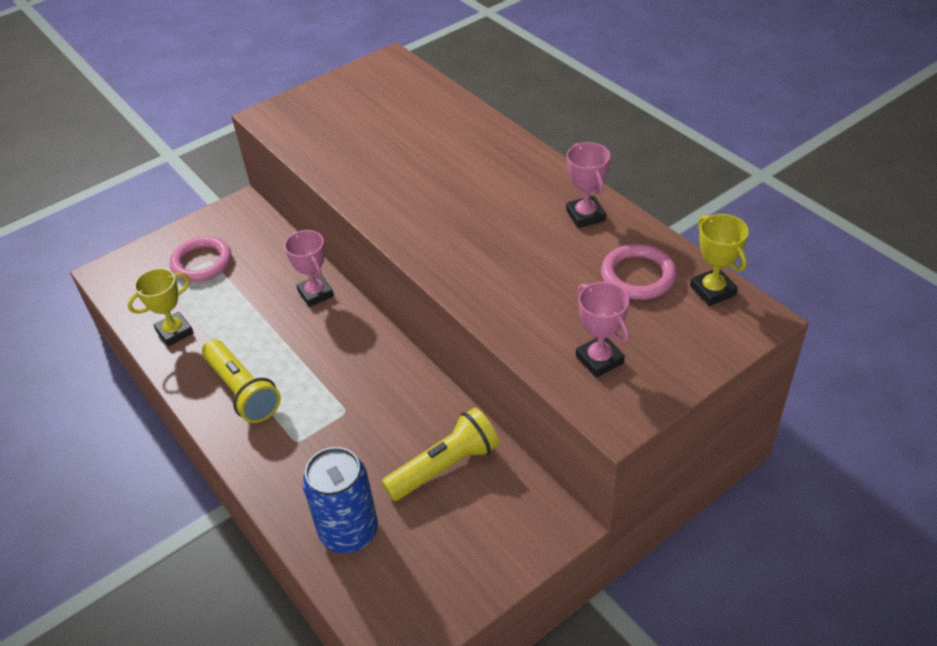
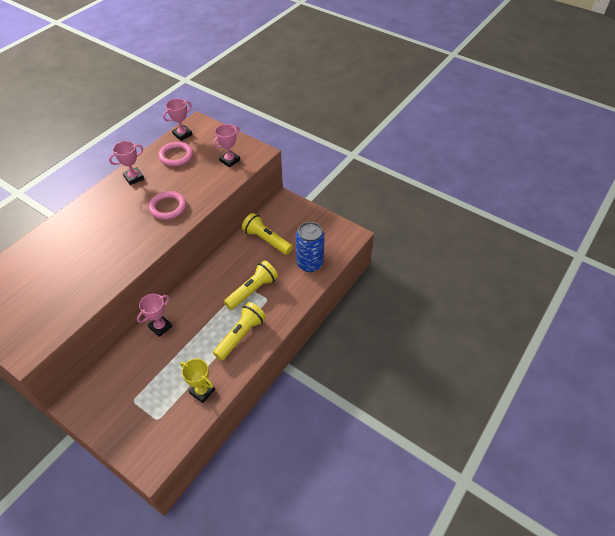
camera: 110 degrees left, 5 degrees up
(202, 262) = (136, 404): pink ring -> pink ring (168, 207)
(327, 422) = (252, 290): none -> yellow flashlight
(712, 290) = (182, 134): yellow trophy -> pink trophy

